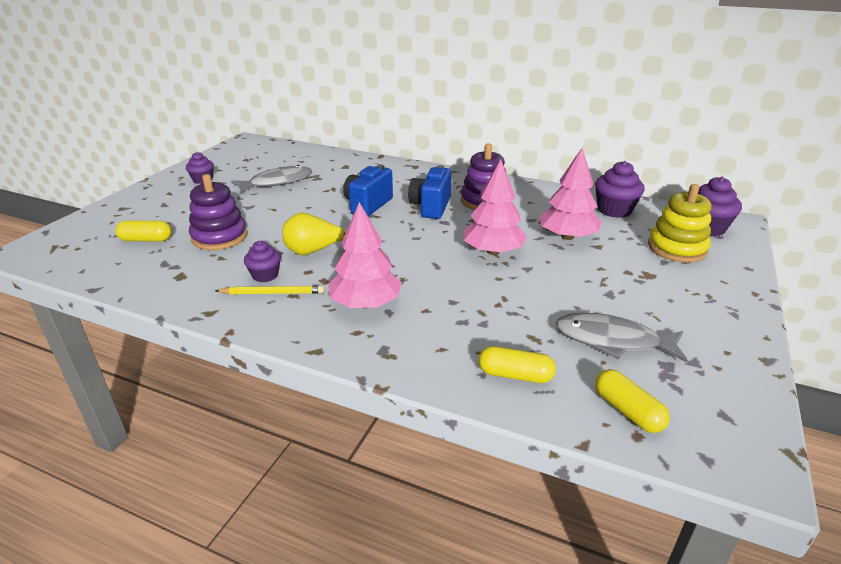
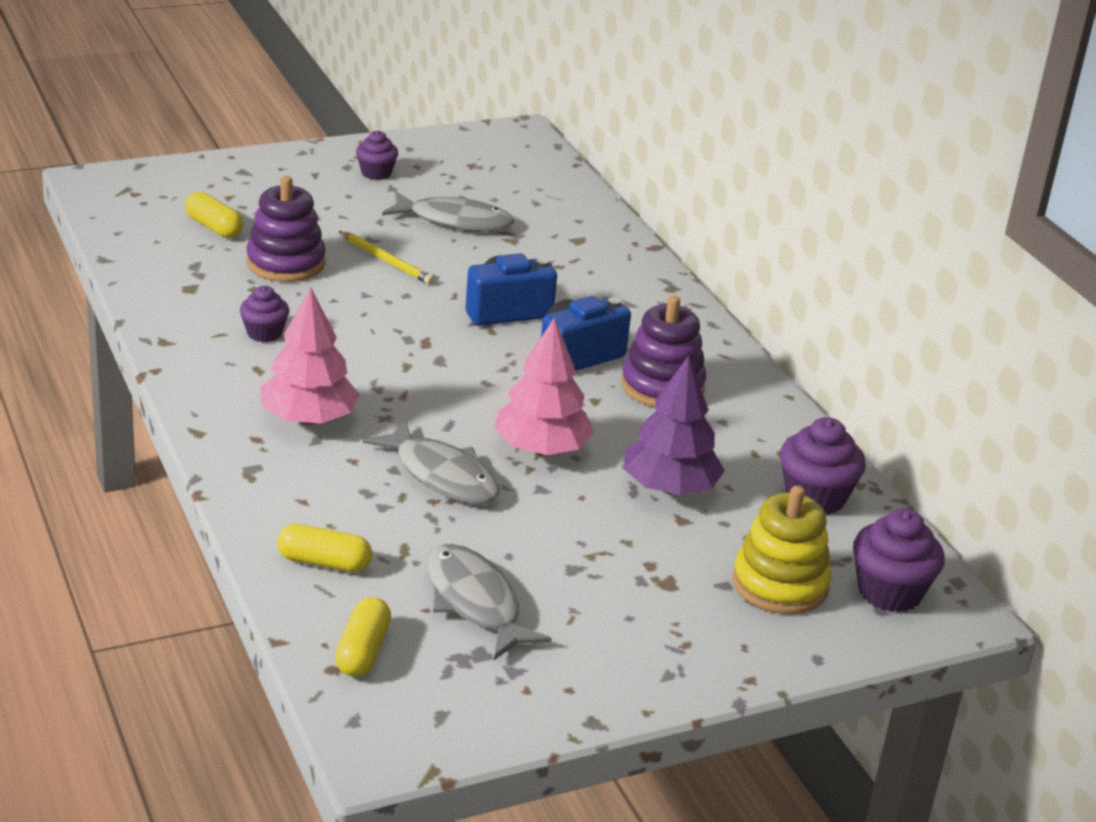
camera: 40 degrees right, 0 degrees up
(272, 293) = (243, 355): yellow pencil -> yellow pencil (386, 261)
(313, 251) = (350, 334): yellow pear -> none
(478, 290) = (442, 475): none -> grey fish
(515, 375) = (324, 562): yellow capsule -> yellow capsule turned 45 degrees counterclockwise
(567, 237) = (669, 488): pink tree -> purple tree

